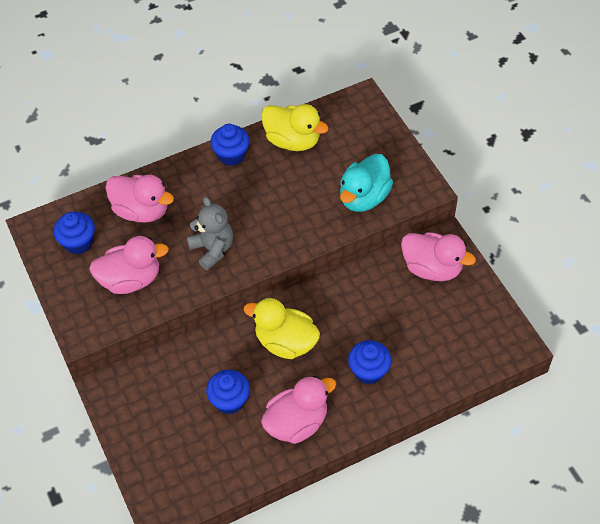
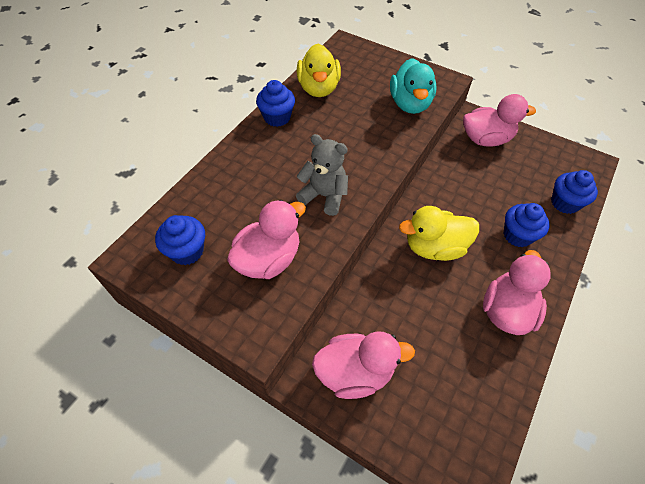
camera: 35 degrees left, 0 degrees up
(142, 211) = (231, 194): pink duck -> pink duck (355, 372)
(229, 400) = (434, 325): blue cupcake -> blue cupcake (564, 203)
(293, 141) = (318, 88): yellow duck -> yellow duck turned 90 degrees clockwise

